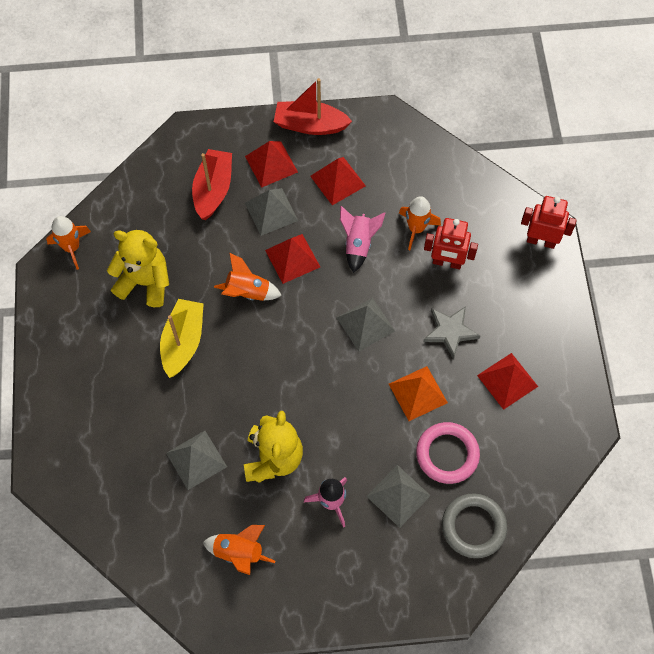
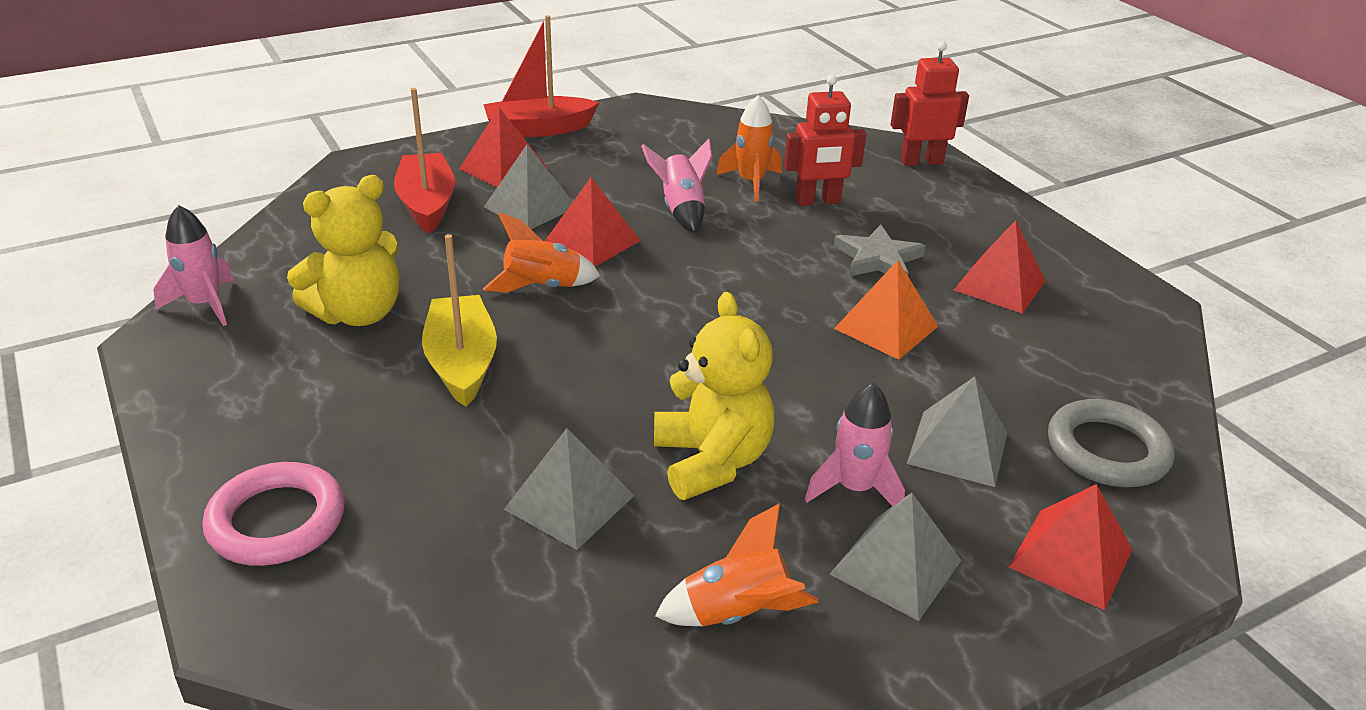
camera: 25 degrees left, 30 degrees down
(72, 248) = (204, 304): orange rocket -> pink rocket
(145, 282) = (358, 313): yellow teddy bear -> yellow teddy bear turned 150 degrees clockwise
(338, 181) = (610, 164): red pyramid -> red pyramid (1071, 558)
(365, 324) = (750, 278): grey pyramid -> grey pyramid (895, 567)
(447, 454) = (988, 379): pink ring -> pink ring (277, 521)

